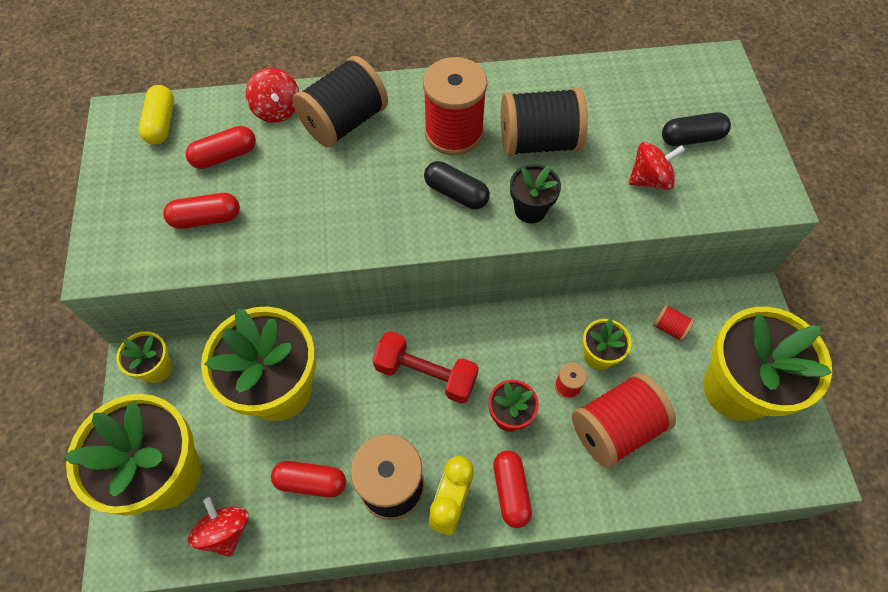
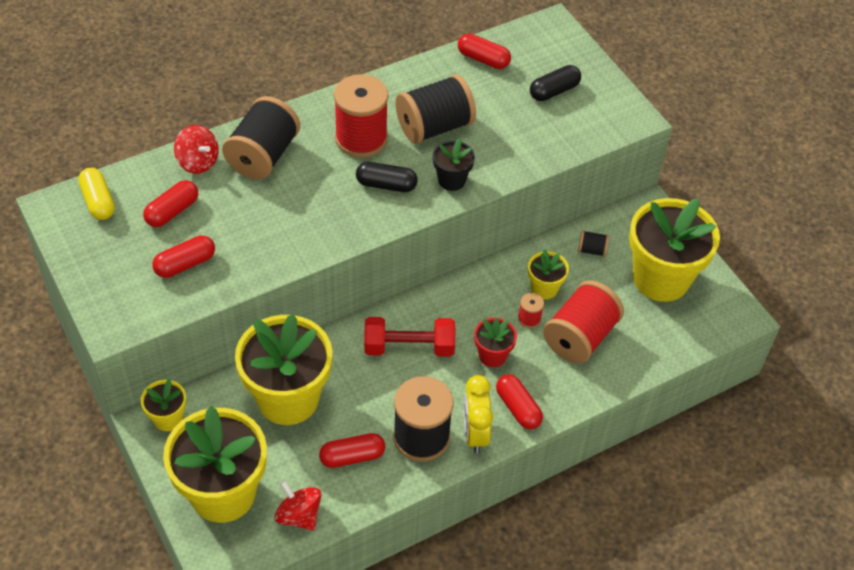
camera: 25 degrees left, 10 degrees down
(626, 80) = (483, 59): none -> red capsule
(650, 179) = (534, 131): red spinning top -> none
(669, 328) = (591, 250): red spool -> black spool

